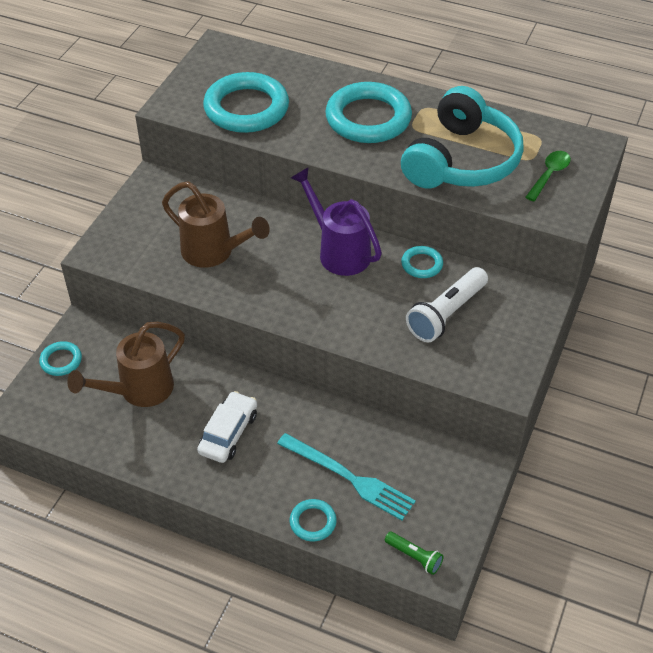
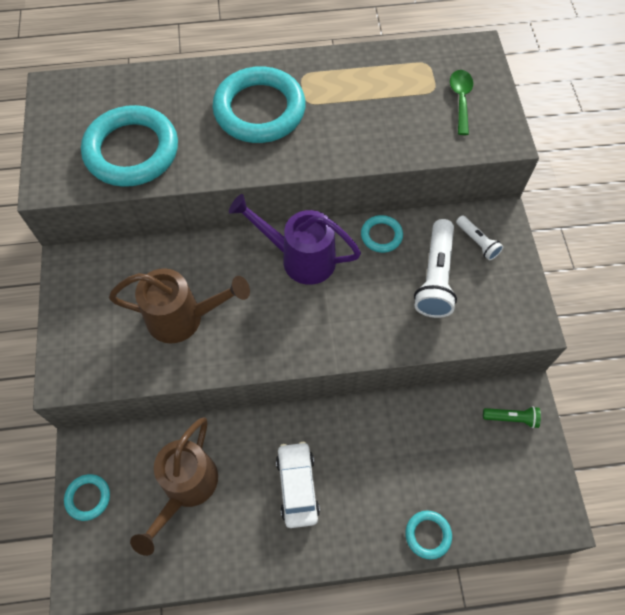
camera: 30 degrees left, 15 degrees up
(349, 478) = (429, 471): turquoise fork -> none
(414, 556) = (530, 518): green flashlight -> green flashlight (511, 418)
(461, 160) = (376, 119): turquoise headphones -> none
(506, 305) = (477, 242): none -> white flashlight

